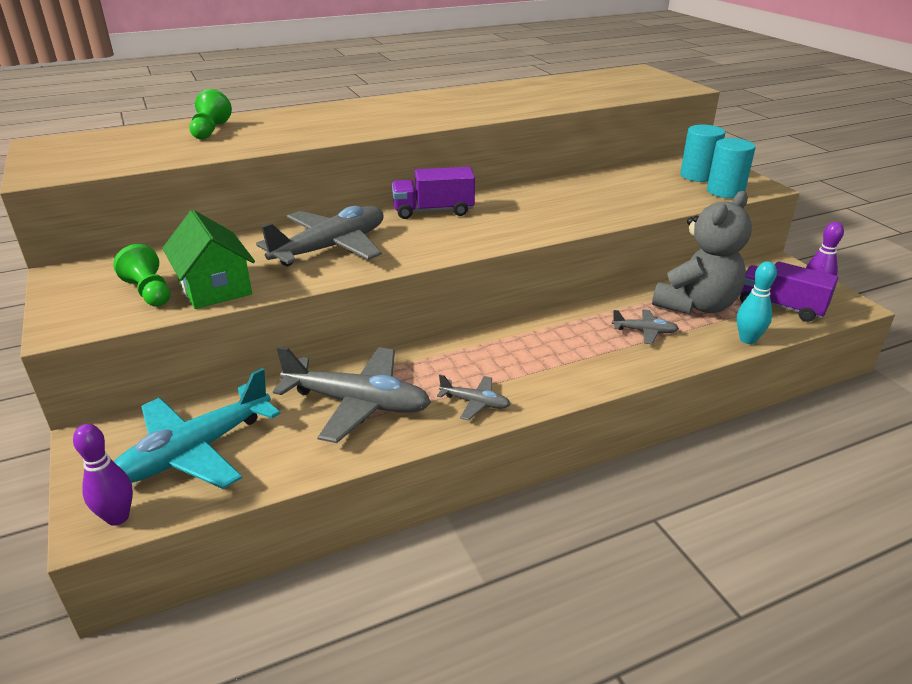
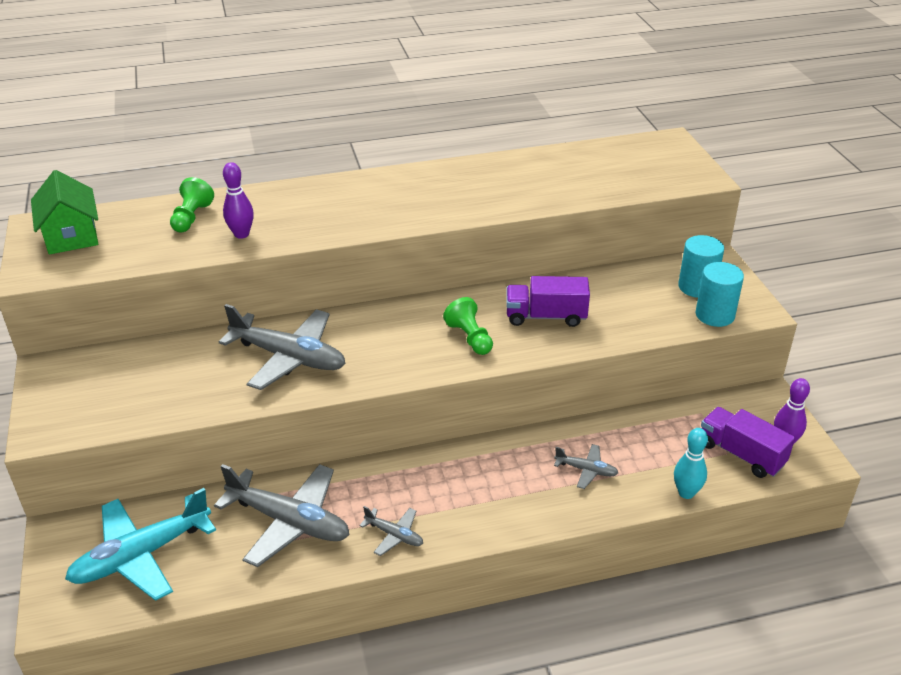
camera: 10 degrees right, 5 degrees up
(117, 517) = (71, 612): purple bowling pin -> purple bowling pin (241, 234)
(149, 292) = (117, 398): green pawn -> green pawn (470, 338)
(214, 287) = (174, 398): green house -> green house (71, 235)
(331, 248) = (289, 357): grey plane -> grey plane turned 60 degrees clockwise
(433, 211) = (400, 315): purple truck -> purple truck (545, 316)
(696, 305) = (653, 442): grey teddy bear -> none

